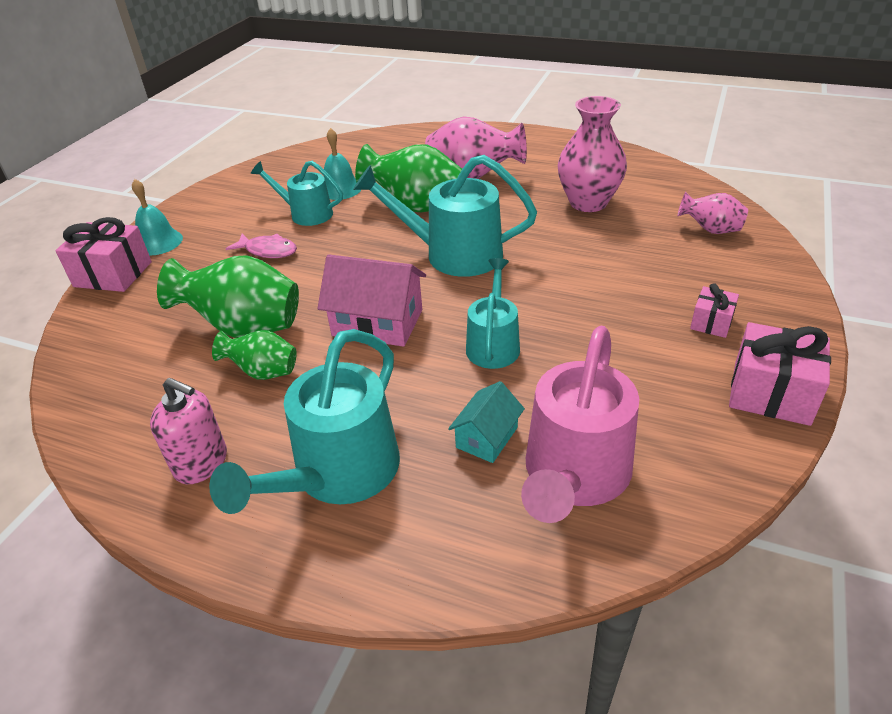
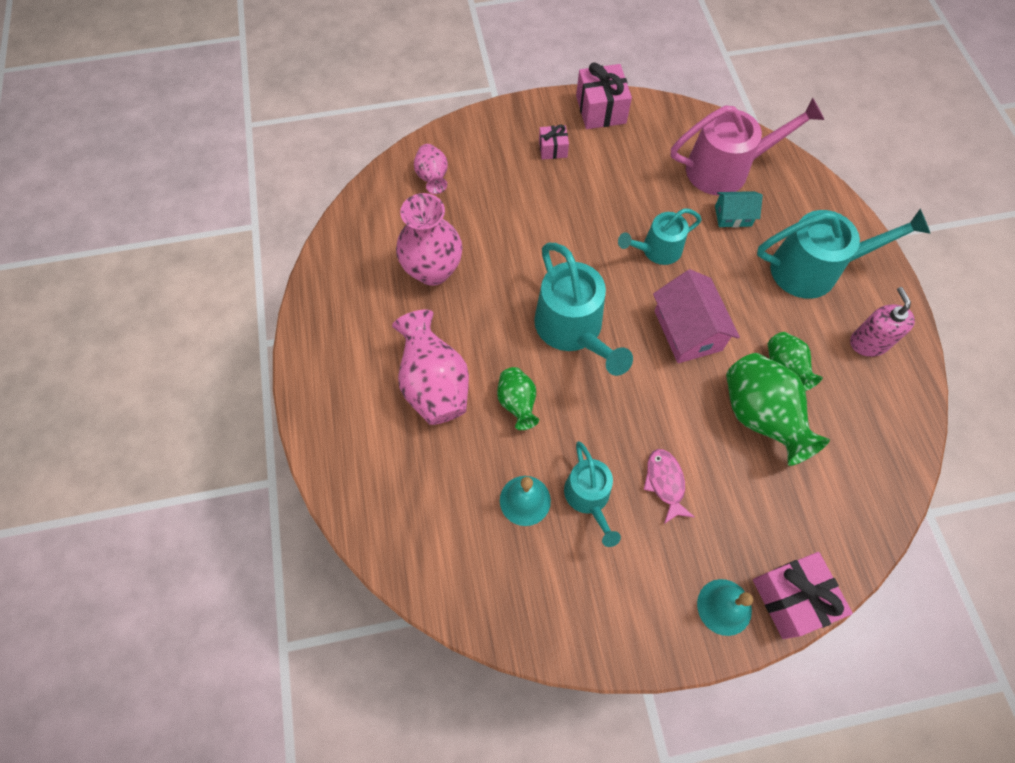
camera: 125 degrees left, 25 degrees up
(416, 207) = (517, 403): green vase -> green vase, size x0.57

